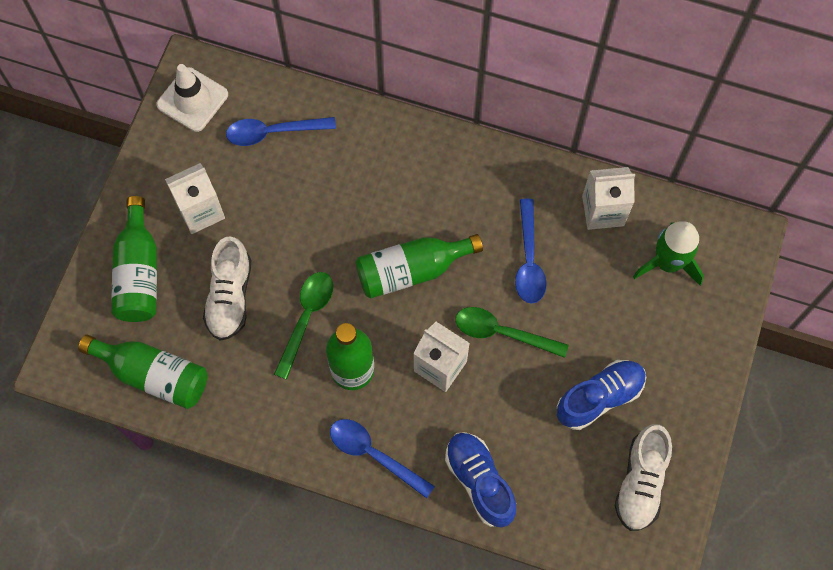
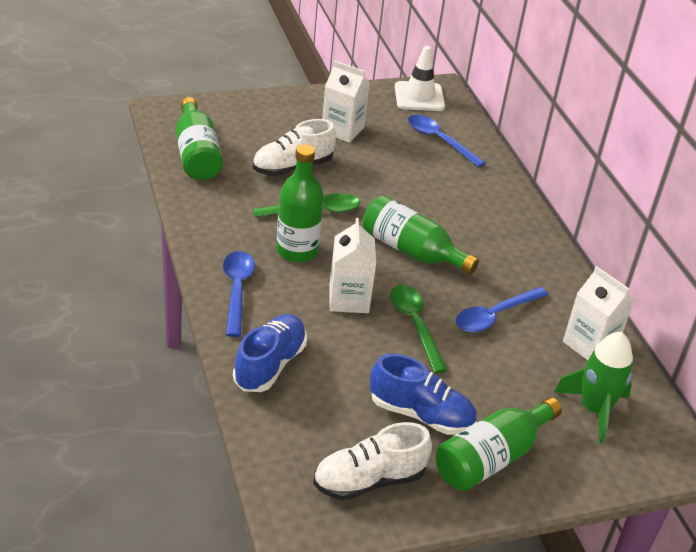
camera: 50 degrees right, 30 degrees down
(139, 273) = (267, 120): green bottle -> green bottle (491, 458)

